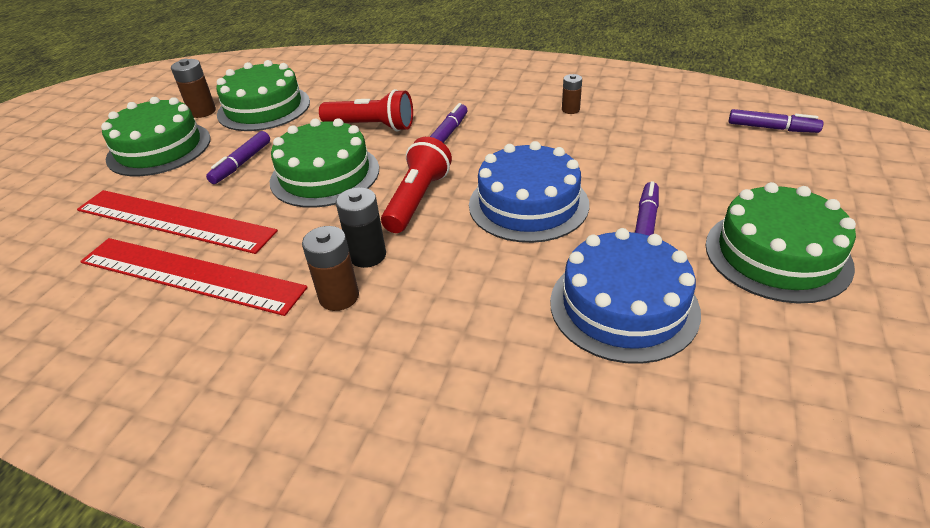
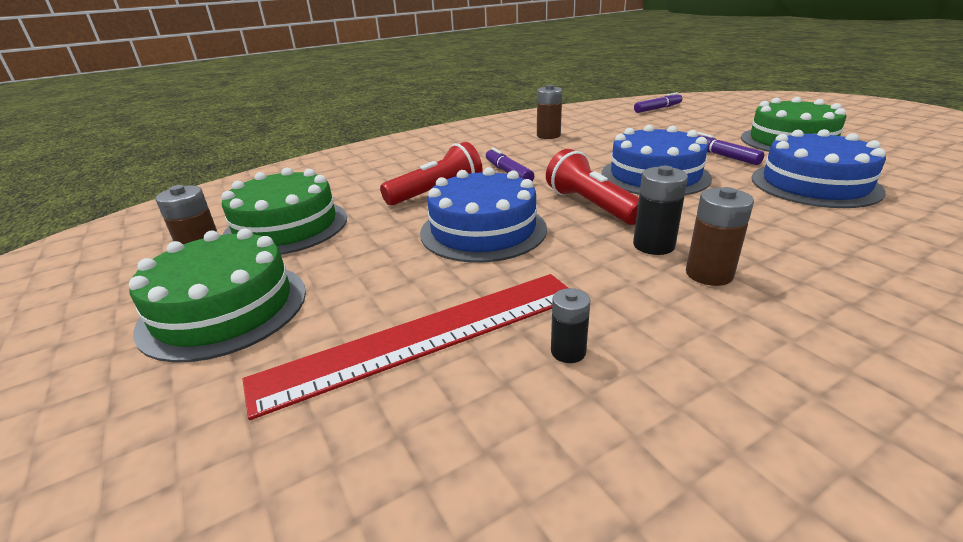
camera: 50 degrees left, 10 degrees down
(190, 274) = (568, 351): red ruler -> black battery
(241, 163) = (377, 264): purple marker -> none
(325, 175) = (483, 230): green cake -> blue cake
(570, 110) = (548, 135): brown battery -> brown battery, size x1.56

